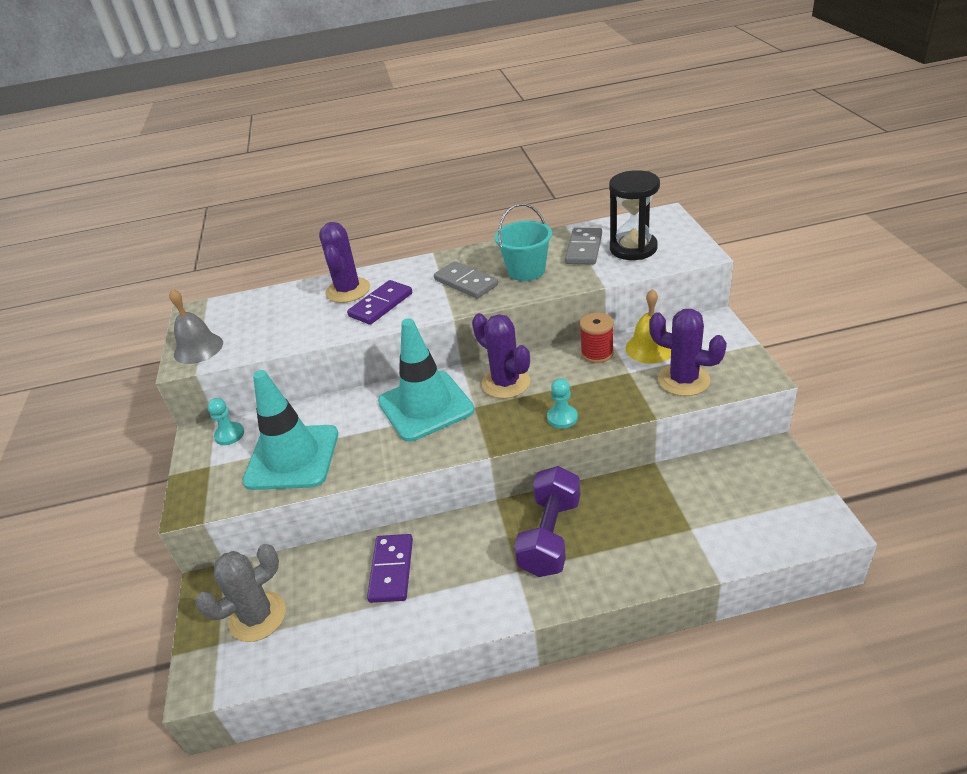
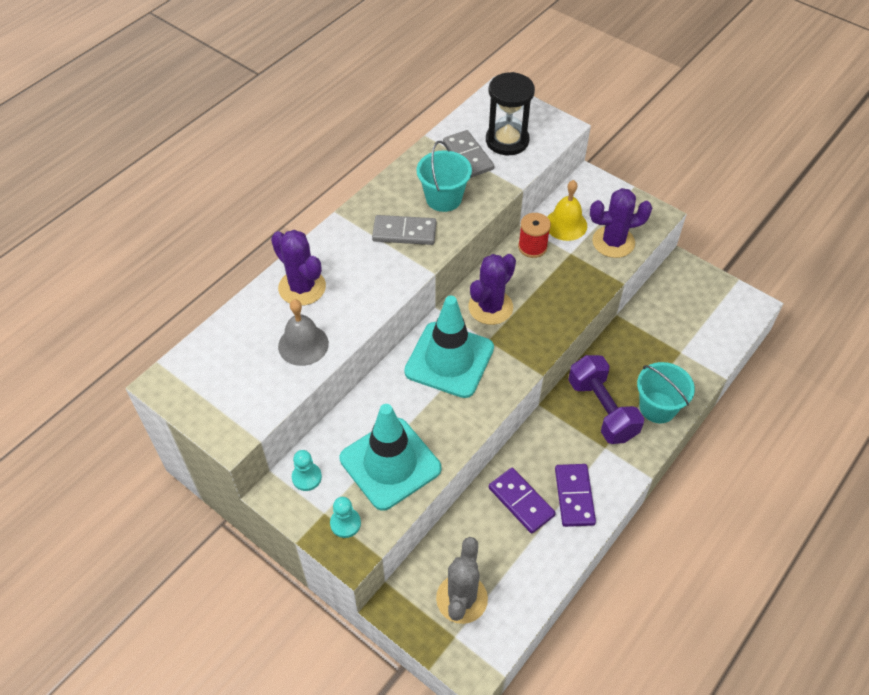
camera: 45 degrees left, 15 degrees up
(198, 348) = (227, 416): grey bell -> grey bell (303, 345)
(381, 305) = (353, 288): purple domino -> purple domino (574, 496)
(506, 383) = (490, 307): purple cactus -> purple cactus turned 60 degrees counterclockwise
(562, 418) = (561, 316): turquoise pawn -> turquoise pawn (345, 523)
(610, 566) = (657, 407): none -> turquoise bucket

